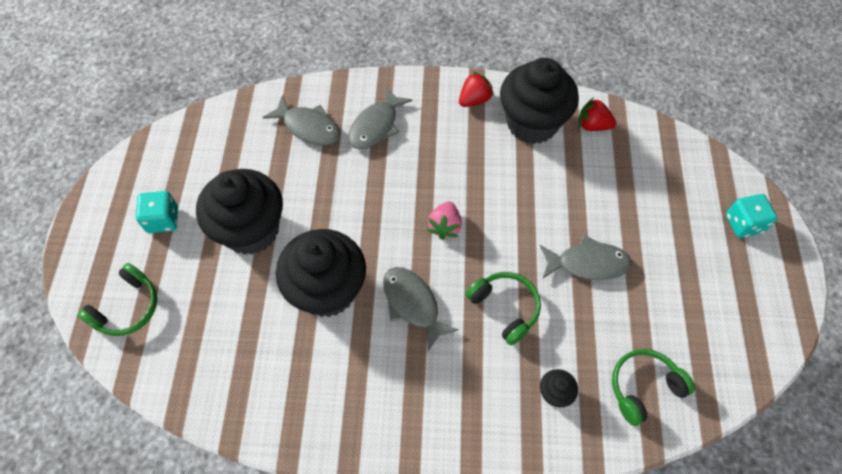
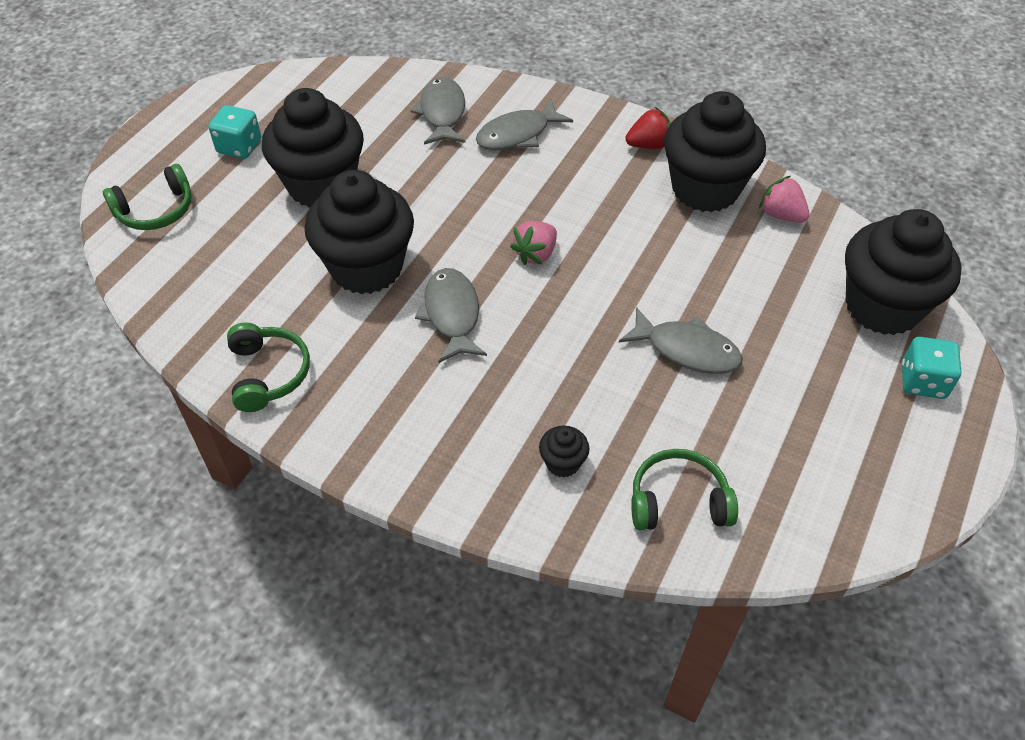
camera: 25 degrees right, 10 degrees down
(308, 127) = (442, 113): grey fish -> grey fish turned 150 degrees counterclockwise
(505, 308) = (556, 357): green headphones -> green headphones (268, 374)
(592, 125) = (781, 215): red strawberry -> pink strawberry
(692, 175) = (882, 307): none -> black cupcake

